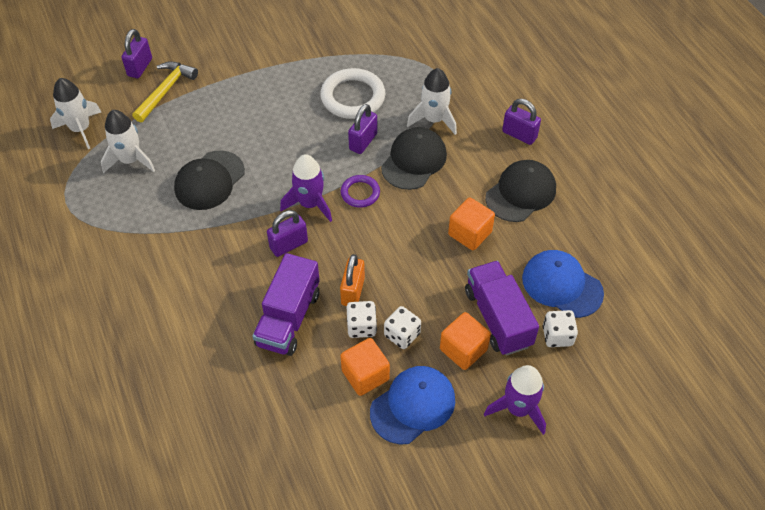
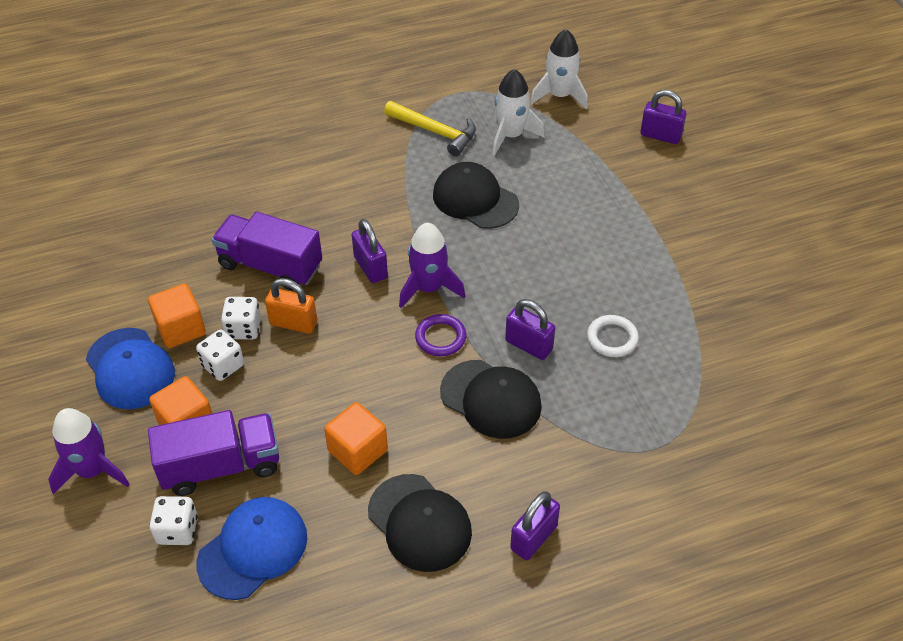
camera: 95 degrees right, 5 degrees down
(165, 91) = (621, 159): yellow hammer -> yellow hammer (435, 132)
(353, 97) = (612, 338): white ring -> white ring, size x0.56
(434, 119) = (568, 429): white rocket -> none

